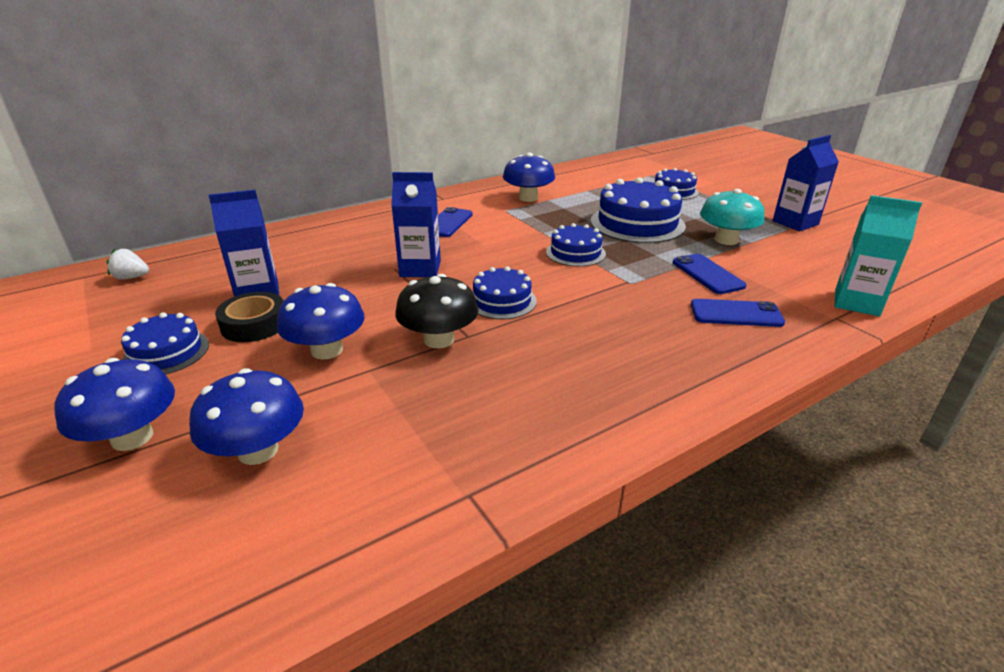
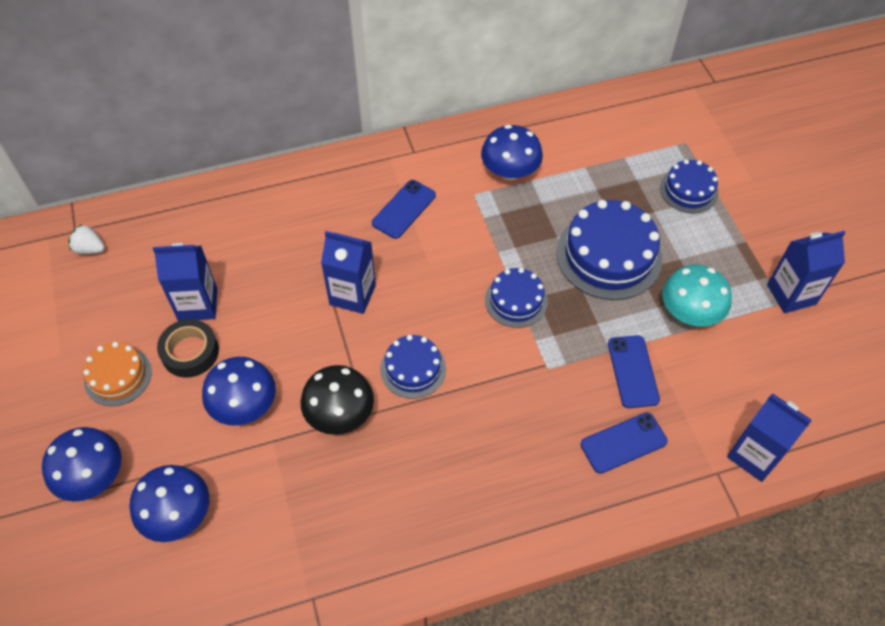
camera: 15 degrees right, 25 degrees up
(166, 352) = (118, 376): blue cake -> orange cake
(736, 314) = (623, 443): blue phone -> blue phone turned 45 degrees counterclockwise
(856, 303) = (754, 455): turquoise carton -> blue carton

